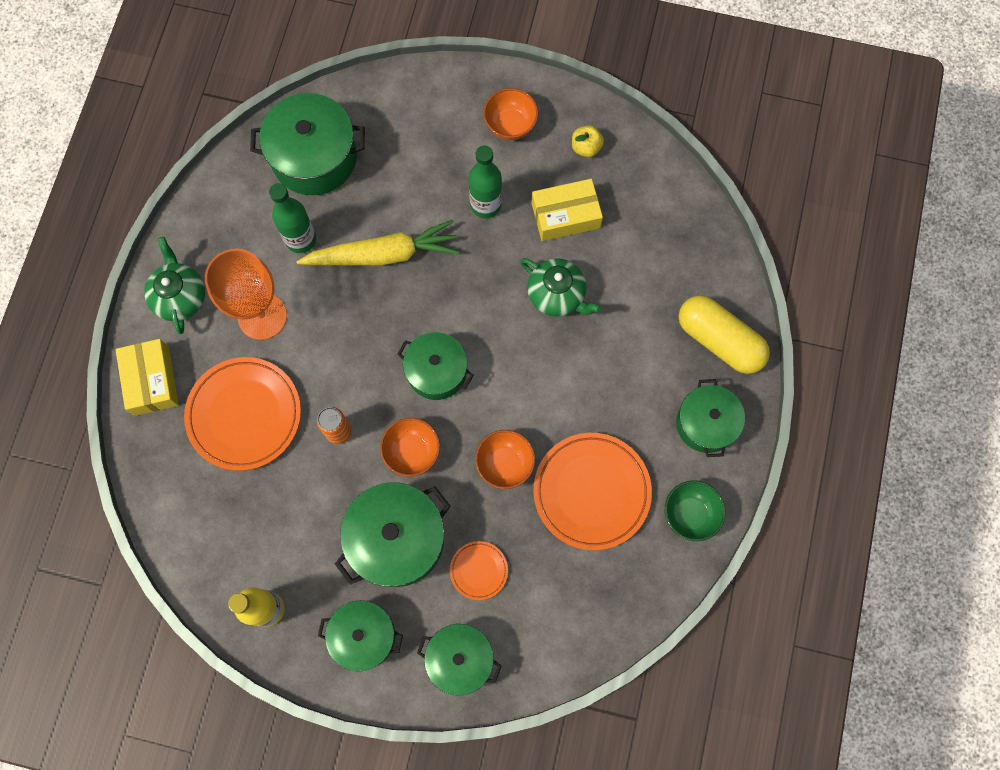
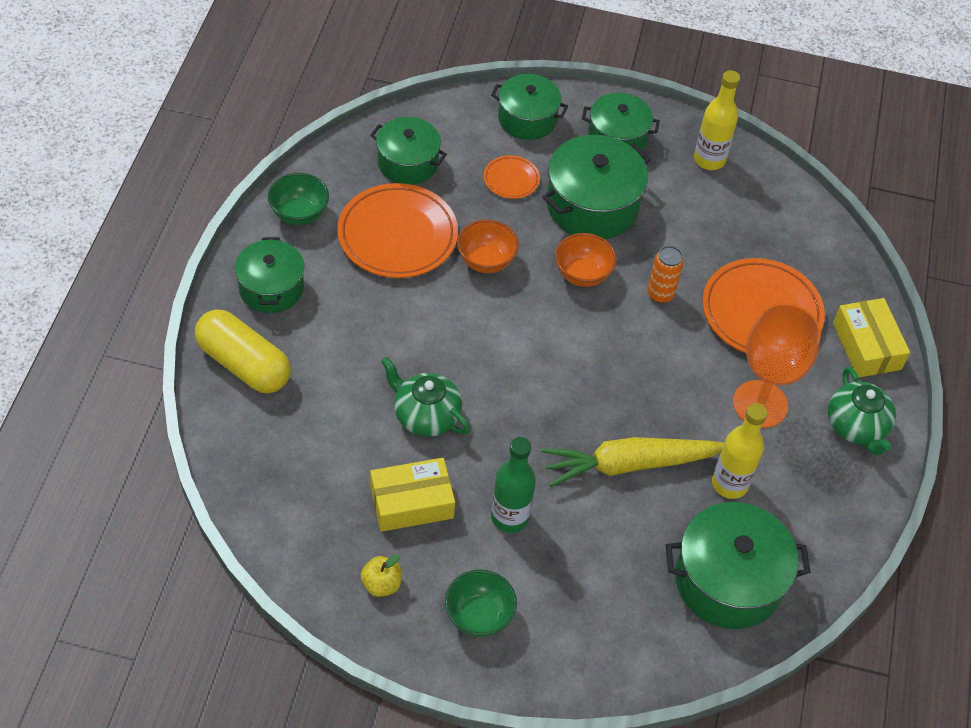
camera: 175 degrees right, 20 degrees down
(301, 239) = (729, 484): green bottle -> yellow bottle
(437, 371) = (560, 345): green pot -> green pot (407, 163)
(510, 125) = (479, 616): orange bowl -> green bowl

